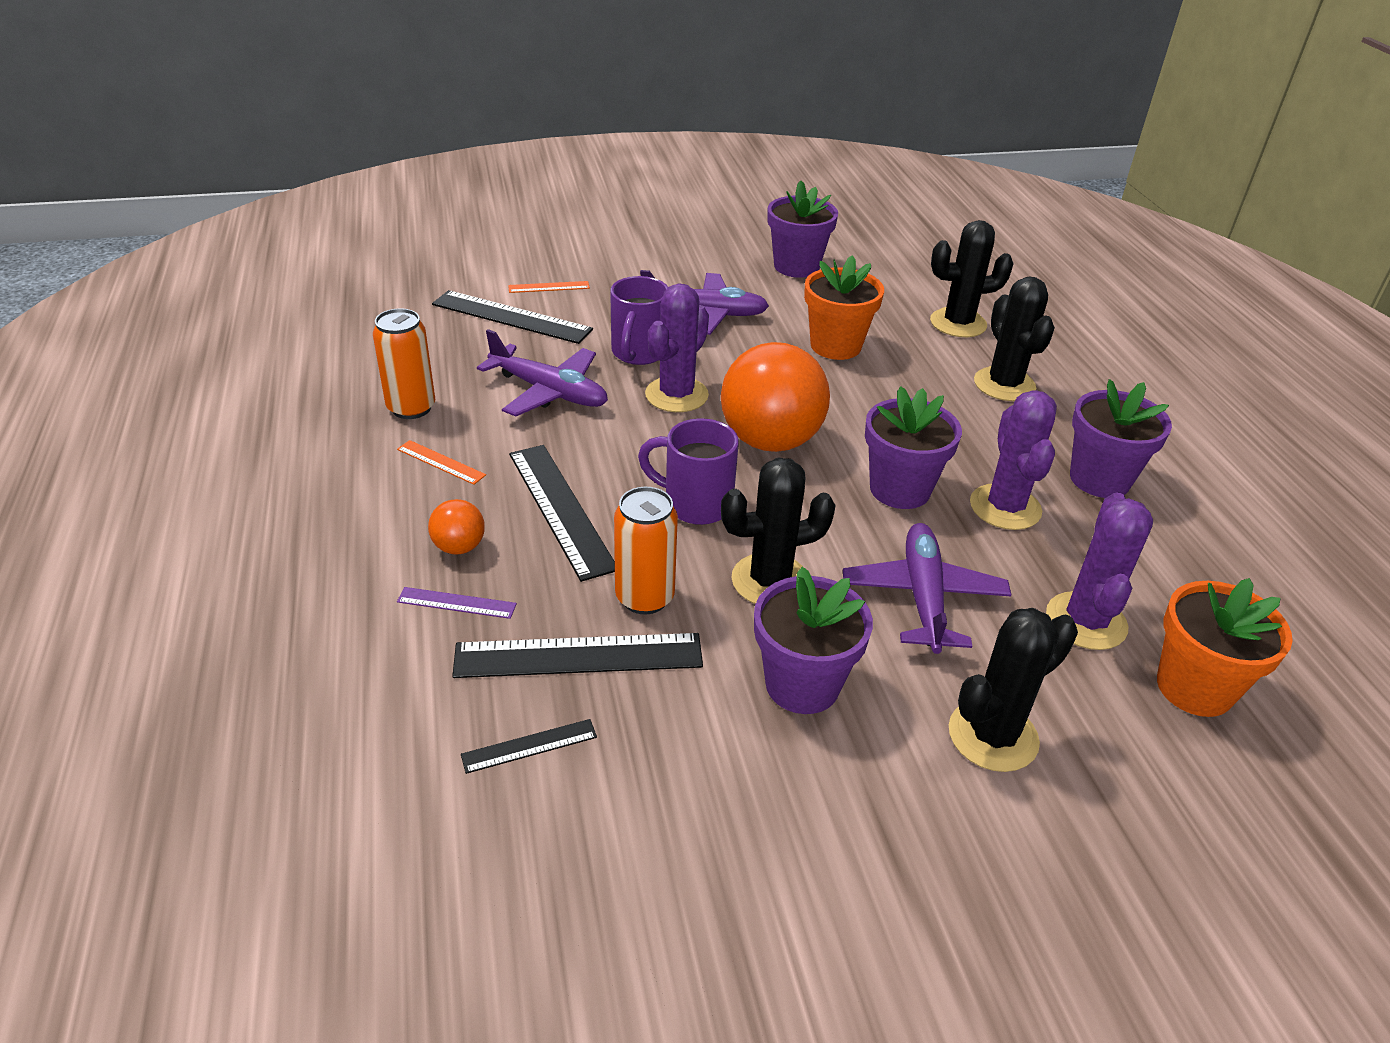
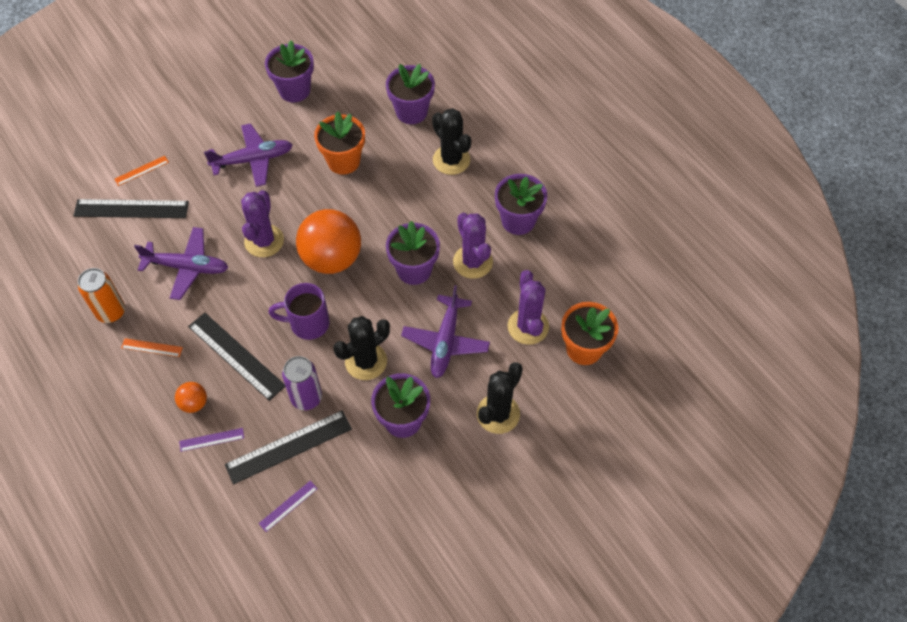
camera: 20 degrees left, 20 degrees up
(529, 745) = (288, 506): black ruler -> purple ruler
(638, 353) = (226, 213): purple mug -> none
(645, 597) = (306, 398): orange can -> purple can
(923, 596) = (445, 342): purple plane -> purple plane turned 150 degrees counterclockwise
(958, 323) = (411, 112): black cactus -> purple flower pot

